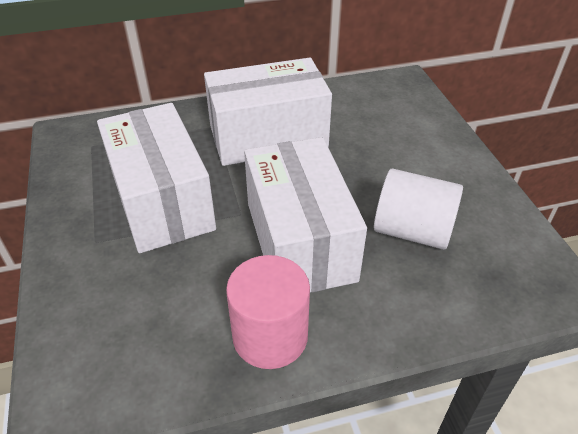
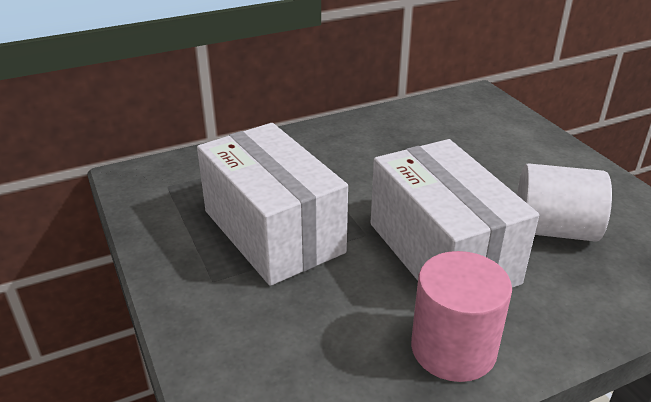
camera: 10 degrees left, 10 degrees down
(268, 136) = (362, 158): white box -> none

